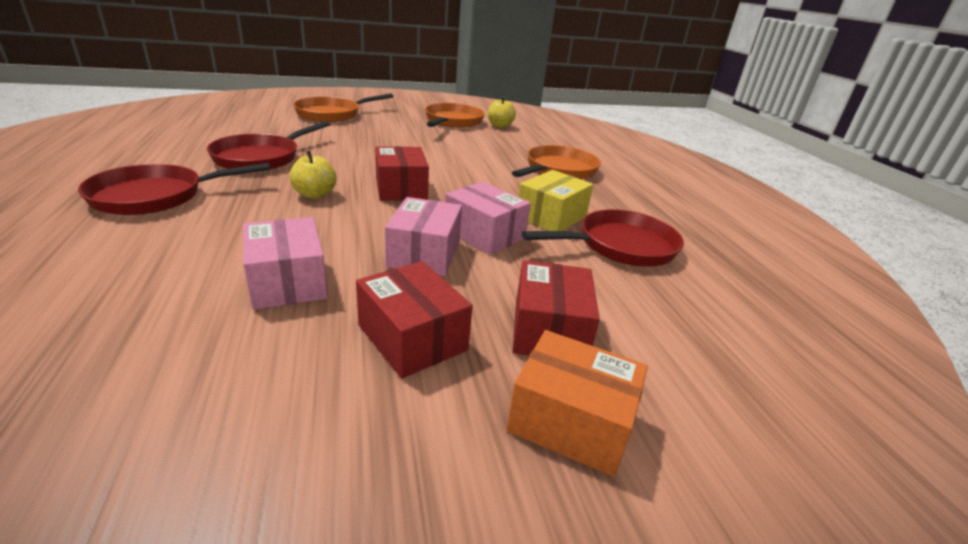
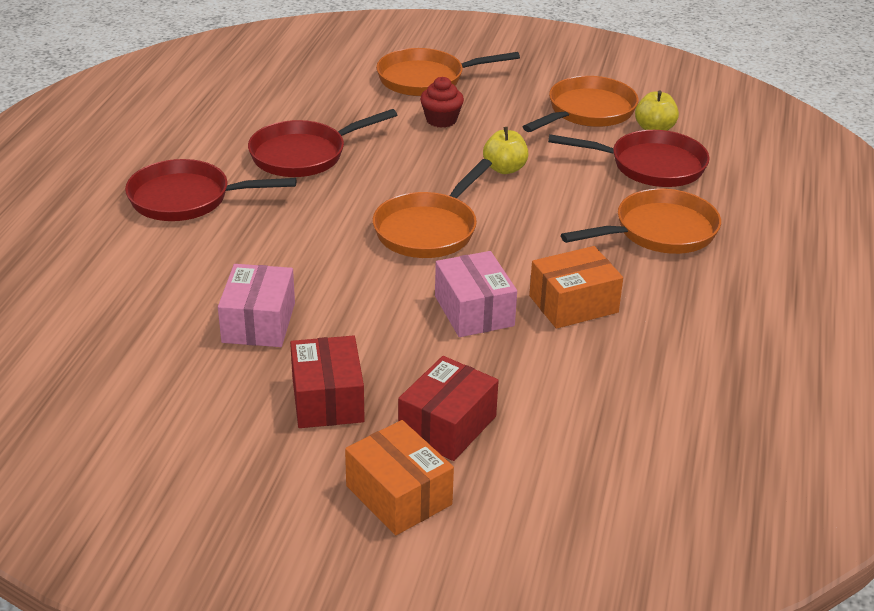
camera: 30 degrees right, 5 degrees up
(315, 194) = (332, 222): yellow apple -> yellow apple (504, 169)
(359, 131) = (441, 120): none -> red cupcake
(401, 189) = (428, 229): red box -> orange pan
(424, 254) = (394, 321): pink box -> none
(551, 217) = (573, 304): yellow box -> orange box
(620, 246) = (617, 360): red pan -> red pan (651, 166)

